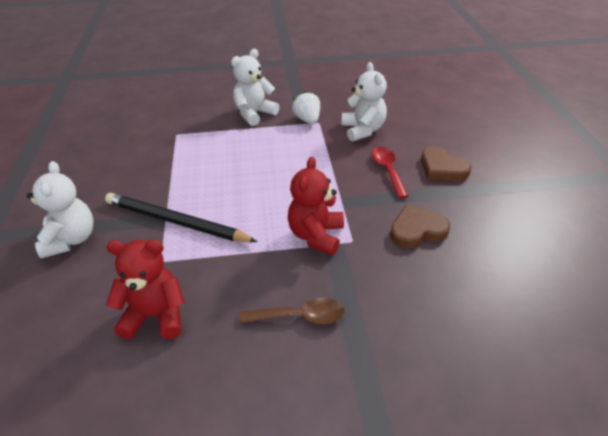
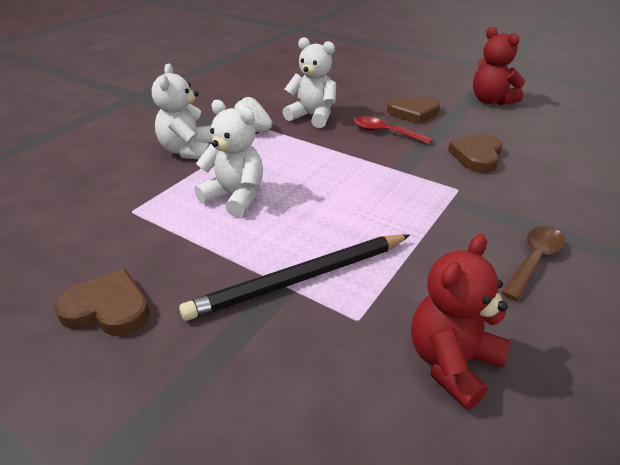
camera: 50 degrees left, 5 degrees down
(71, 239) = (213, 392): white teddy bear -> white teddy bear (235, 197)
(98, 176) = (108, 309): none -> brown heart
(316, 236) = (431, 203): red teddy bear -> red teddy bear (491, 101)

